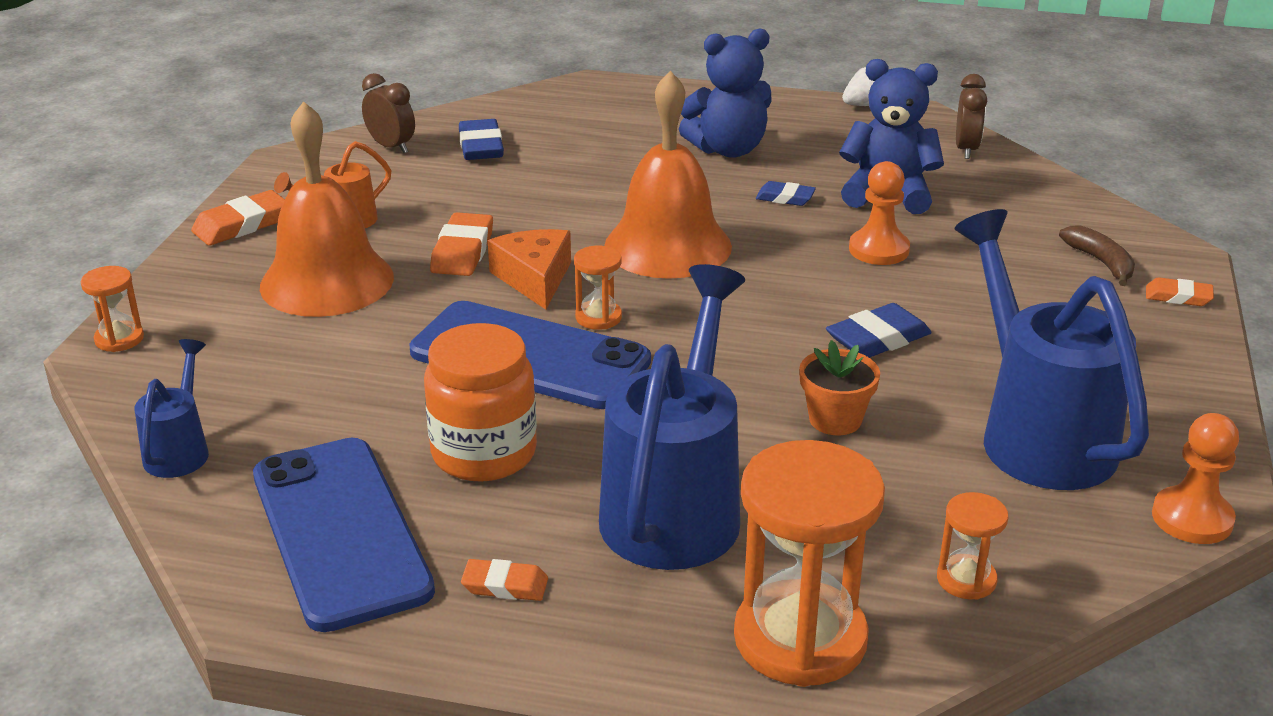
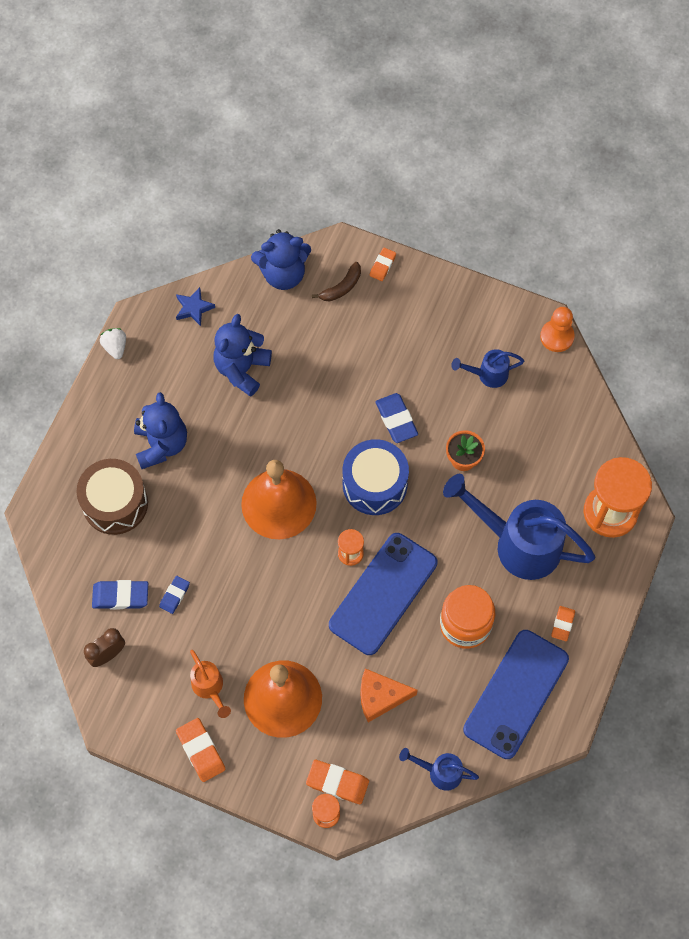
camera: 80 degrees left, 35 degrees up
(339, 532) = (516, 694): blue phone -> blue phone turned 45 degrees counterclockwise
(462, 251) = (262, 619): orange eraser -> orange eraser (337, 782)
(534, 278) = (302, 582): orange cheese -> orange cheese (380, 697)
(622, 129) = (115, 503): none -> brown drum
(739, 329) = (374, 484): none -> blue drum
(785, 198) = (234, 427): blue eraser -> blue eraser (174, 595)
(879, 250) = (306, 393): orange pawn -> none
(966, 150) = (194, 308): brown clock -> blue star
(966, 580) = (583, 438): orange hourglass -> none
(1036, 433) = (487, 375): blue watering can -> blue watering can, size x0.48
(1083, 210) = (283, 274): none -> blue teddy bear
(1101, 262) = (341, 287): brown banana -> brown banana turned 150 degrees clockwise

